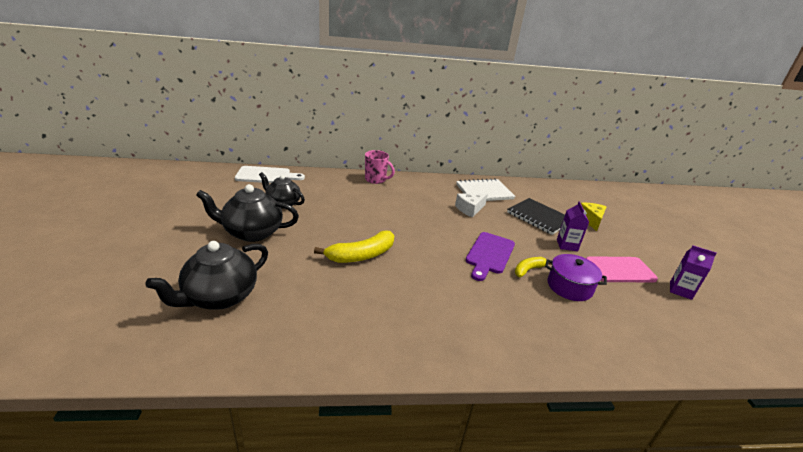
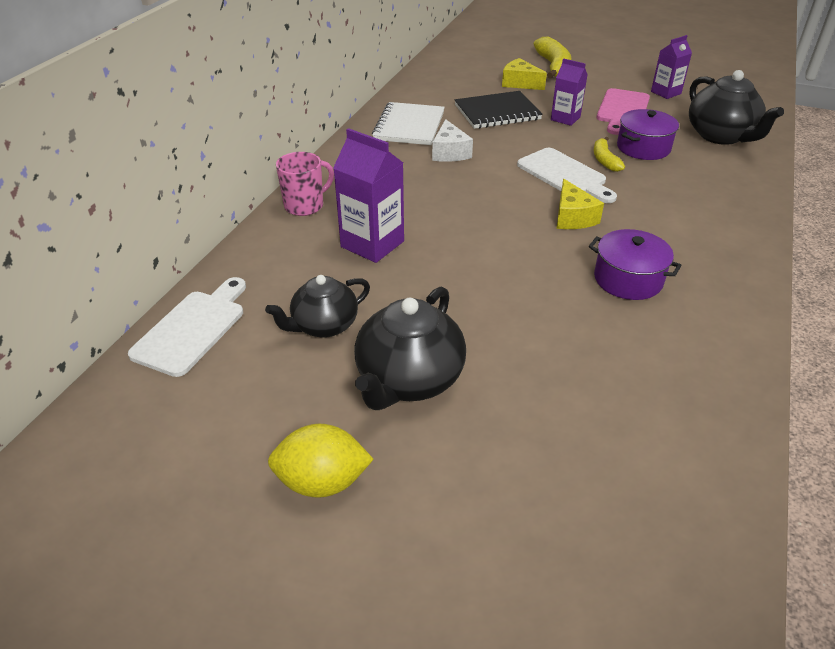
camera: 60 degrees left, 10 degrees up
(178, 223) = (322, 482): none -> yellow lemon
(219, 297) = (587, 441): black teapot -> black teapot (721, 136)
(357, 203) = (372, 244): none -> purple carton
(361, 255) = (526, 276): yellow banana -> yellow banana (553, 66)
(385, 296) = (628, 279): none -> purple pot
(440, 264) = (572, 217): none -> yellow cheese
(489, 254) = (564, 175): purple cutting board -> white cutting board

